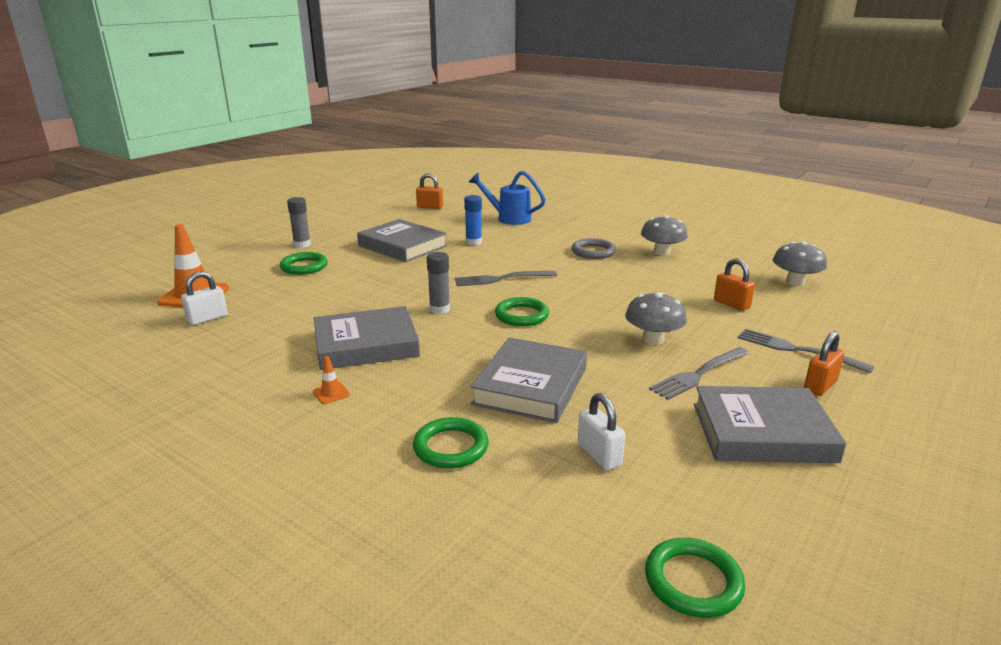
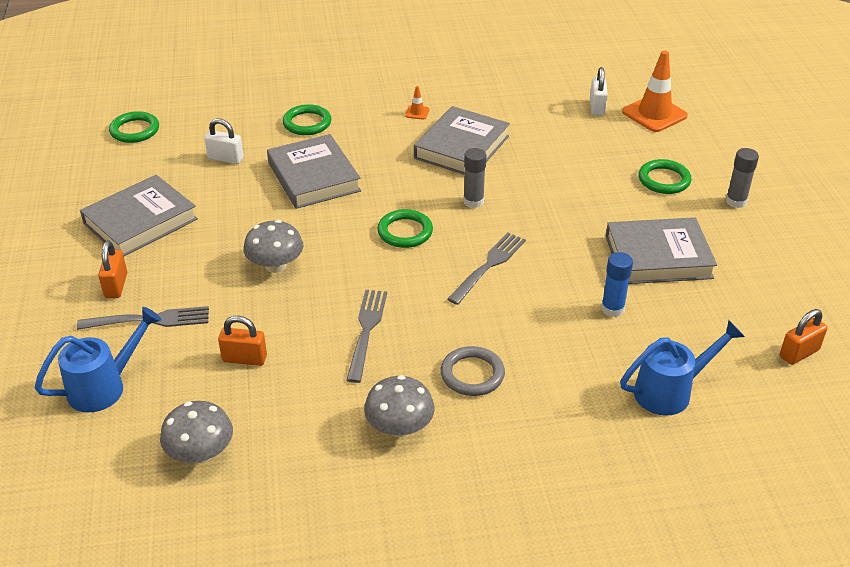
camera: 135 degrees right, 15 degrees up
(699, 374) = (212, 248): grey fork -> grey fork (366, 331)
(856, 329) = (104, 387): none -> blue watering can

